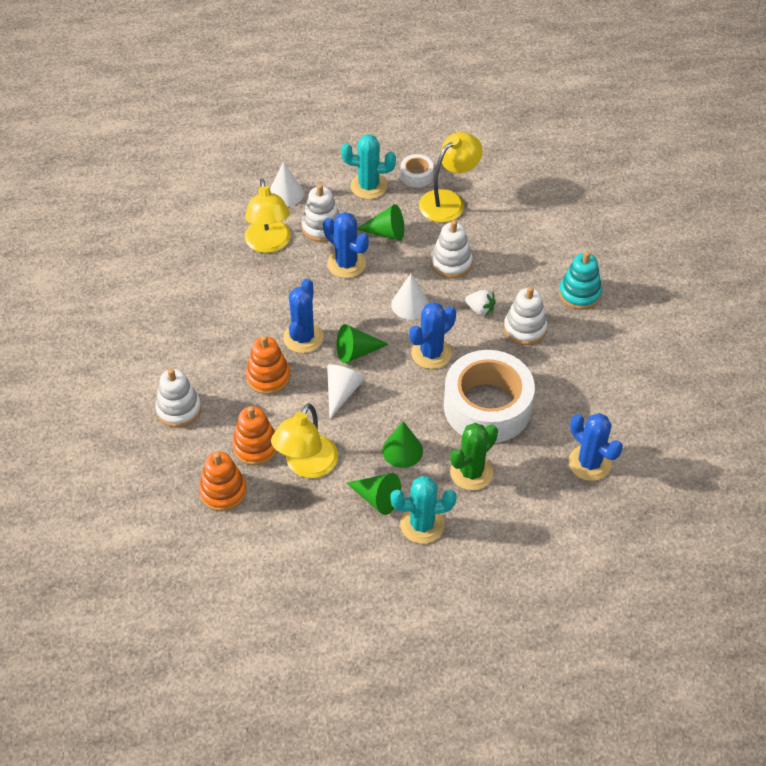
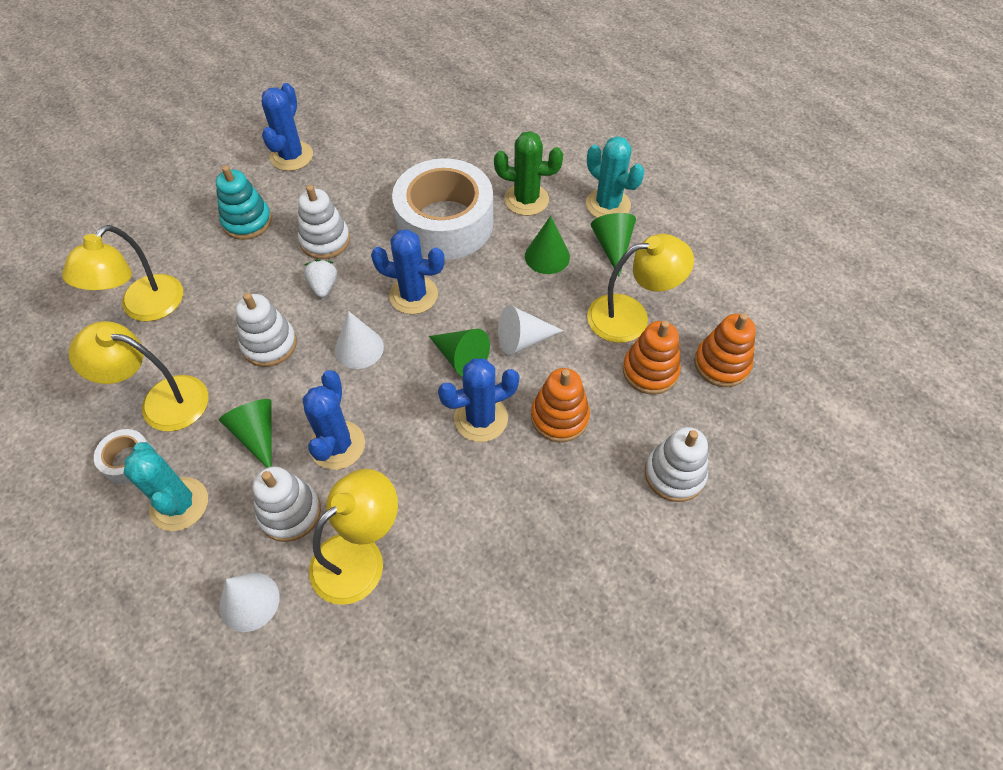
camera: 125 degrees left, 5 degrees up
(534, 215) = (144, 308): none -> yellow lamp
(589, 463) = (449, 135): blue cactus -> blue cactus (291, 156)

